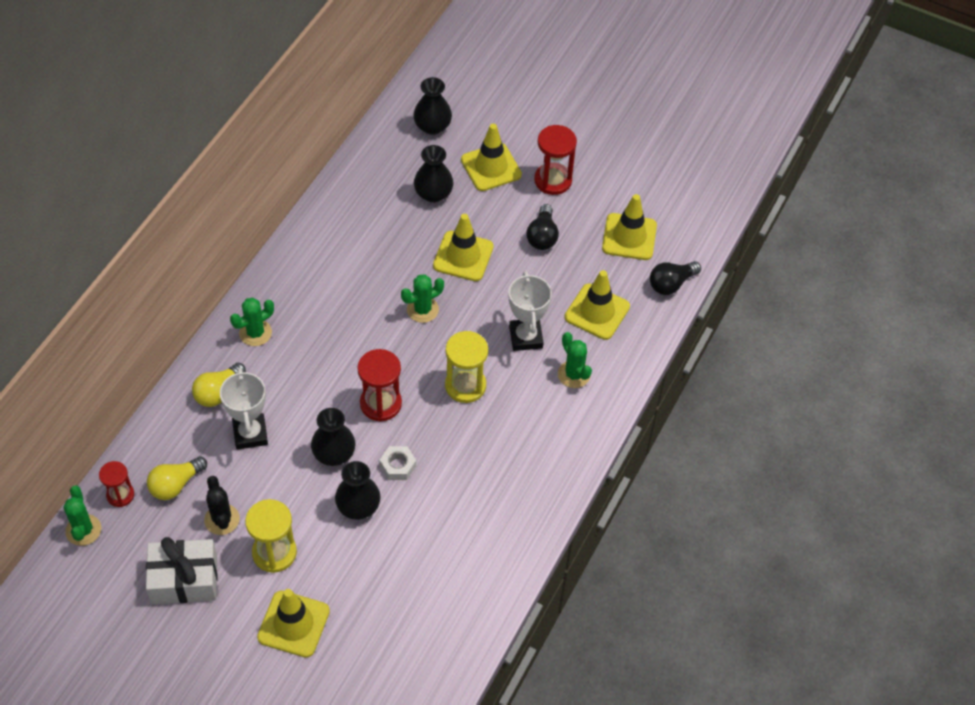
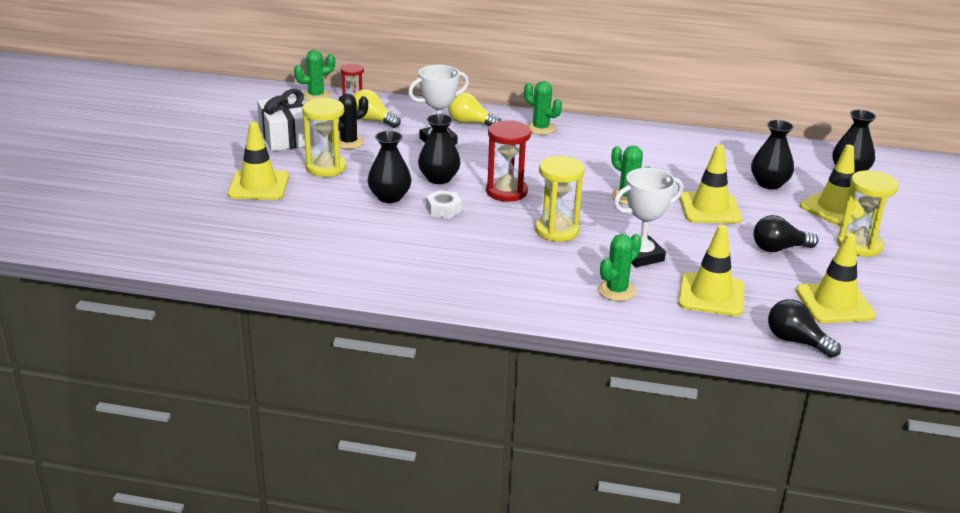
camera: 75 degrees right, 25 degrees down
(553, 180) = (859, 245): red hourglass -> yellow hourglass

